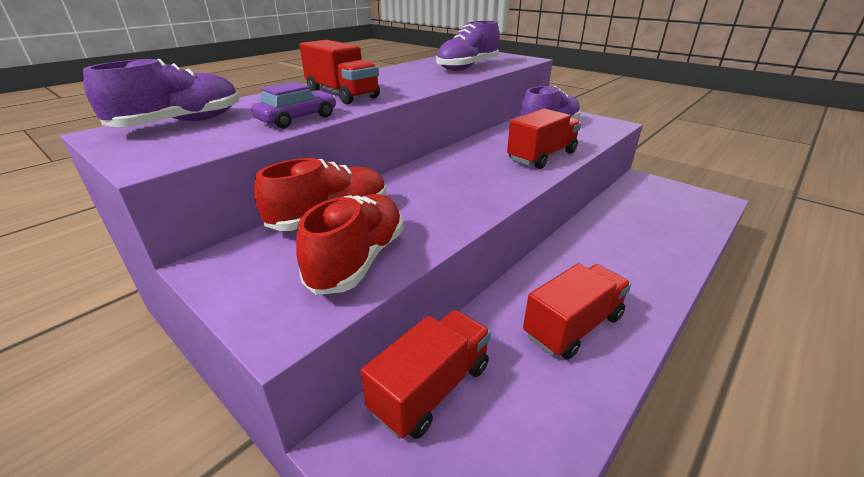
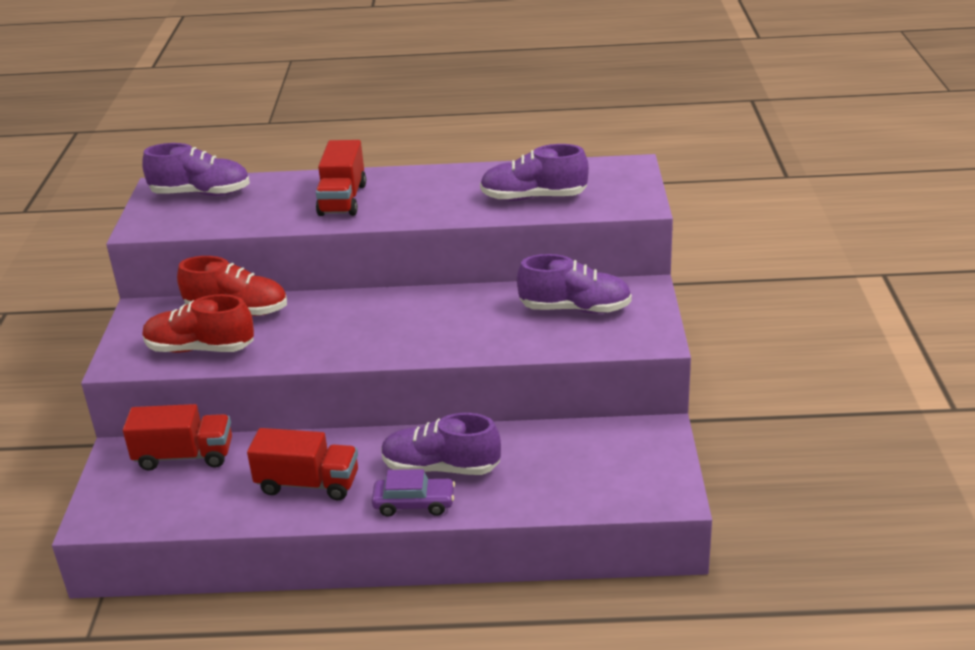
camera: 50 degrees right, 0 degrees up
(297, 119) = (262, 219): purple car -> purple car (414, 503)
(358, 260) = (200, 349): red shoe -> red shoe turned 150 degrees counterclockwise
(542, 156) = (477, 338): red truck -> none
(612, 255) = (441, 468): none -> purple shoe

